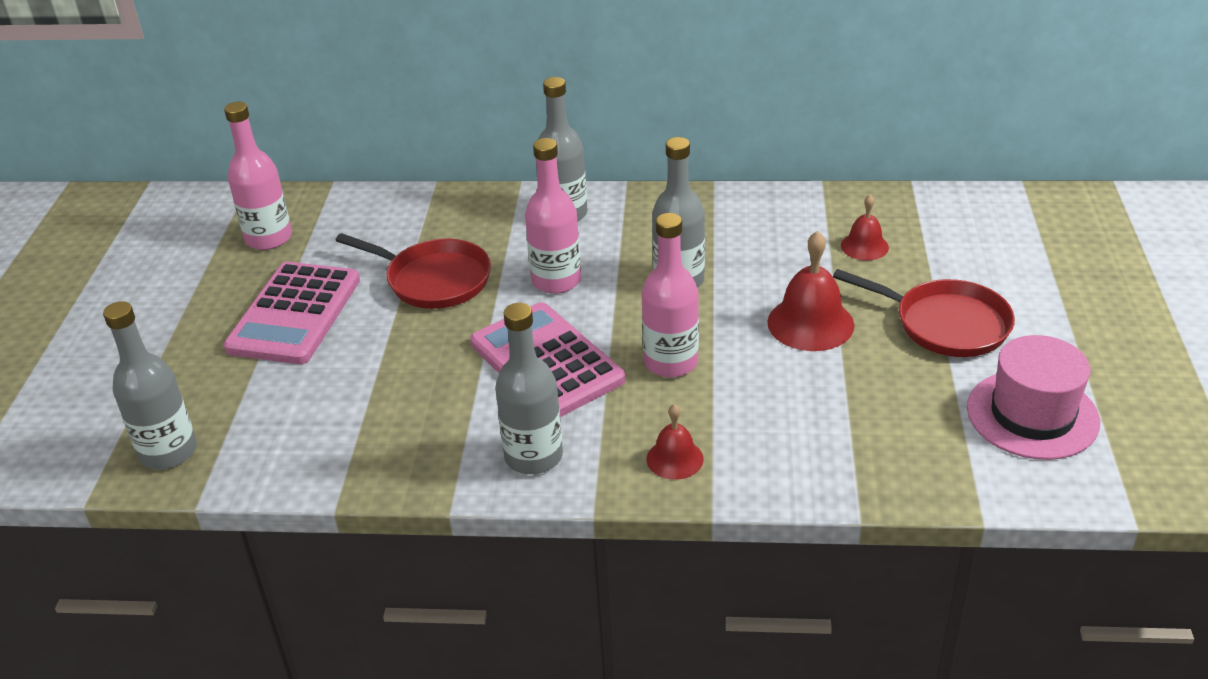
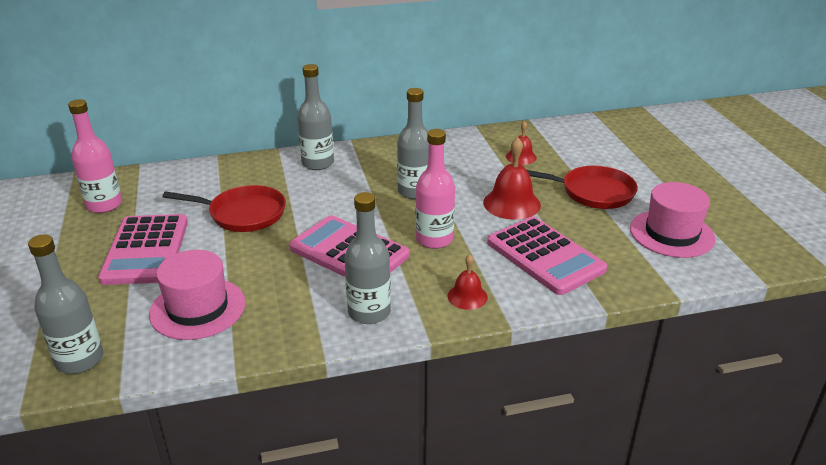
camera: 20 degrees left, 5 degrees down
(325, 409) = (197, 308): none -> pink hat
(556, 281) = (332, 202): pink bottle -> none
(816, 417) = (545, 256): none -> pink calculator

